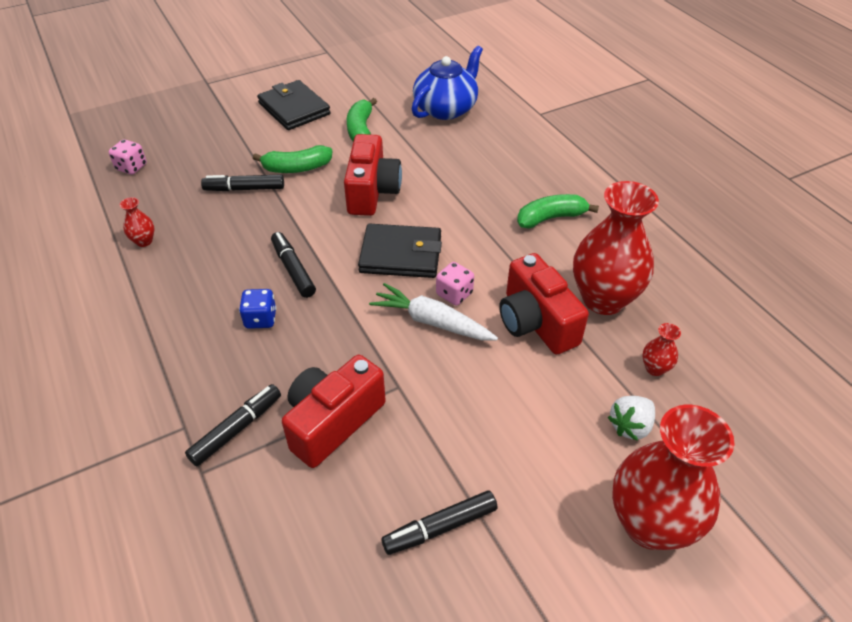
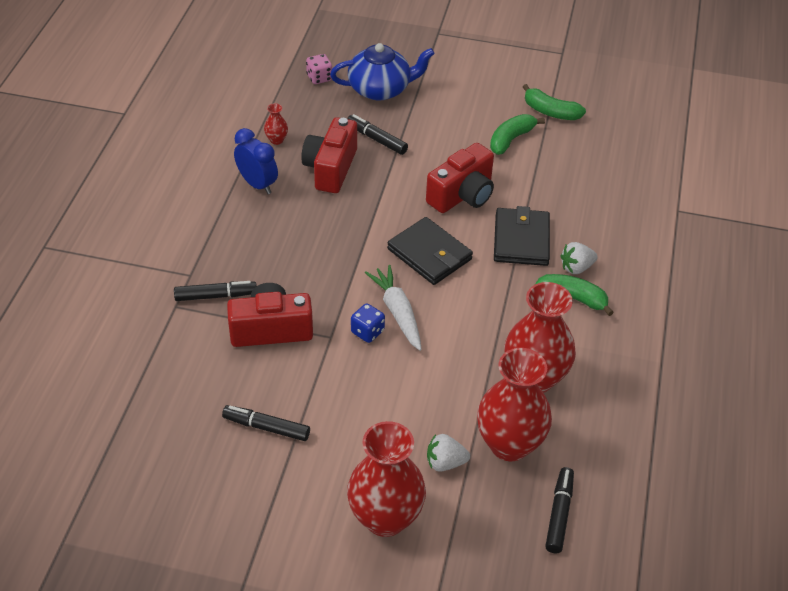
camera: 40 degrees right, 0 degrees up
(166, 292) = (257, 184): none -> blue clock
(260, 319) = (294, 239): blue dice -> blue dice (367, 332)
(293, 269) = (348, 219): black marker -> black marker (559, 514)
(294, 109) = (479, 92): black wallet -> black wallet (521, 240)
(297, 168) = (429, 144): green banana -> green banana (550, 112)
(446, 108) = (601, 160): blue teapot -> blue teapot (380, 89)
(454, 294) = (434, 304): pink dice -> none
(525, 194) = (576, 268): none -> white strawberry
(536, 322) = (466, 360): red camera -> red camera (330, 168)
(655, 368) = (509, 444): red vase -> red vase, size x2.44

